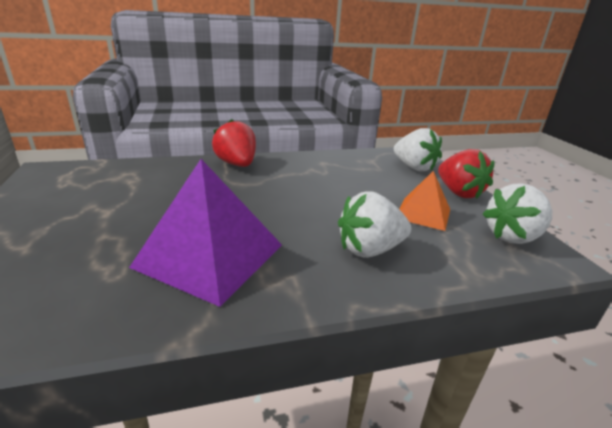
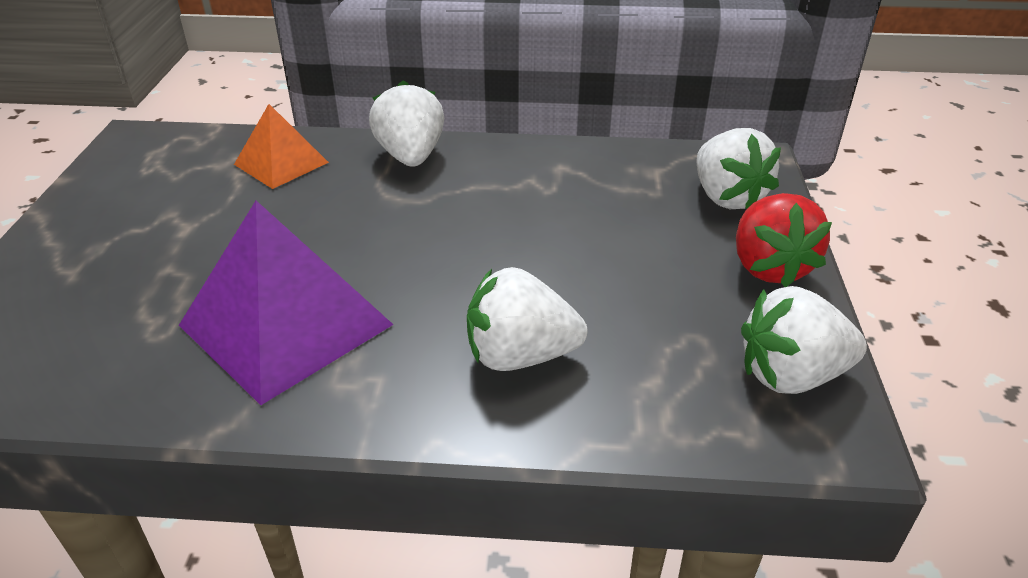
camera: 20 degrees right, 10 degrees up
(237, 164) = (411, 156): red strawberry -> white strawberry
(423, 213) = (662, 302): orange pyramid -> orange pyramid (281, 163)

